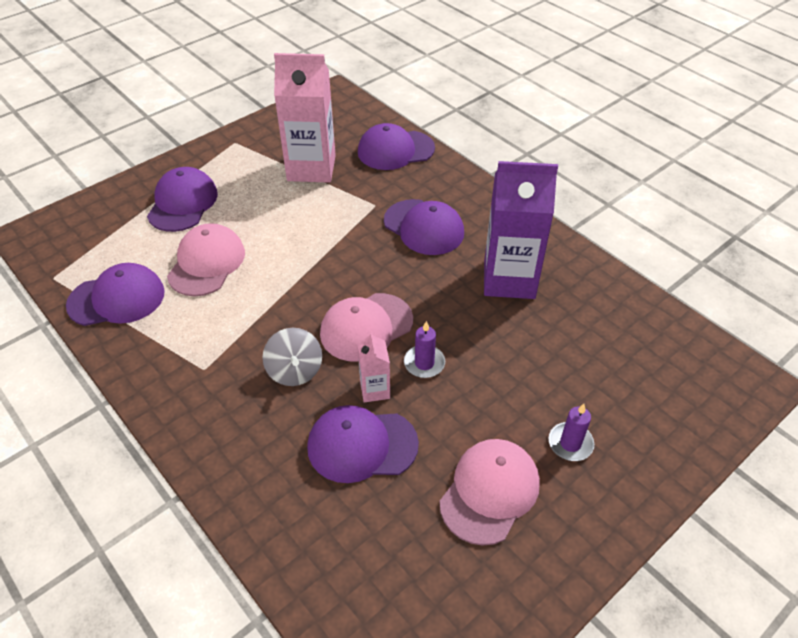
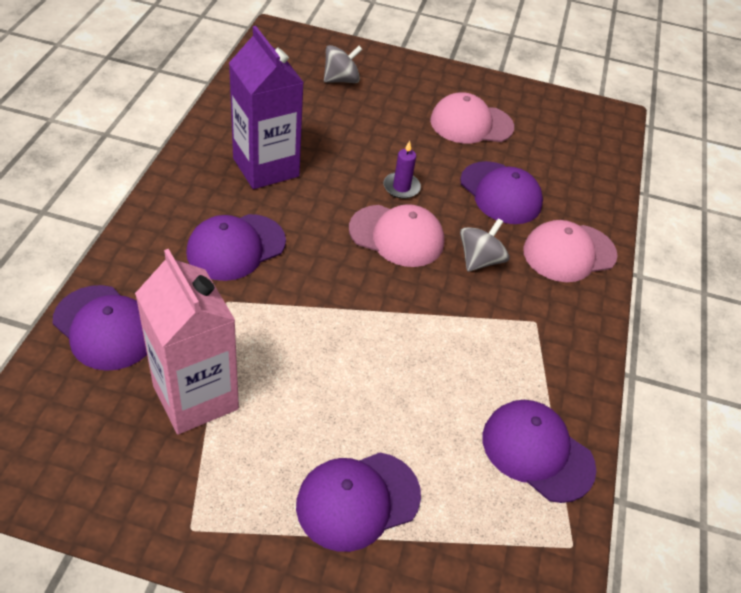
camera: 130 degrees left, 0 degrees up
(206, 263) = (427, 403): pink cap -> pink cap (569, 253)
(375, 390) = (451, 205): pink carton -> none
(424, 227) = (236, 247): purple cap -> purple cap turned 135 degrees counterclockwise
(570, 443) = (401, 99): purple candle -> none
(632, 402) = (341, 80): none -> grey spinning top

